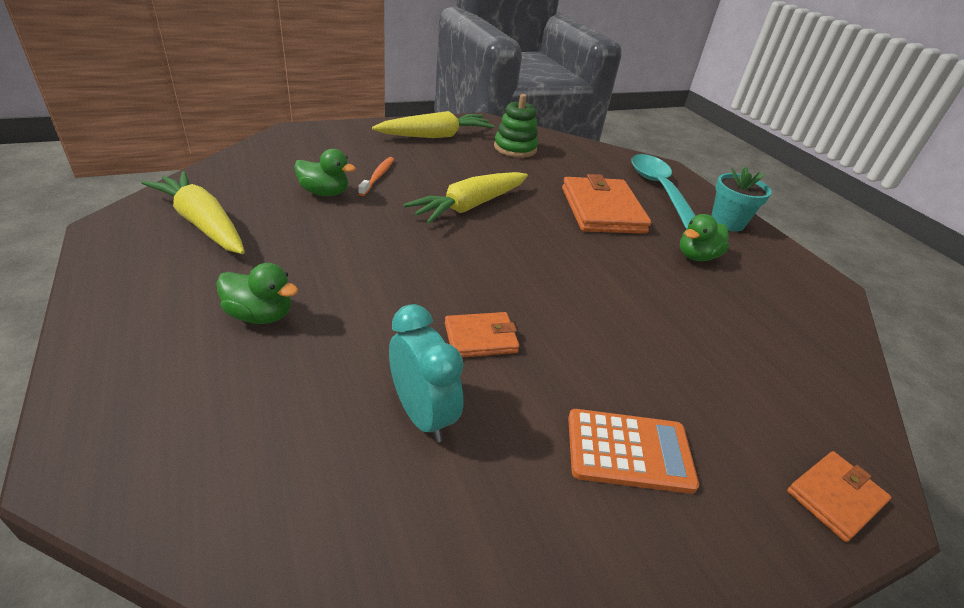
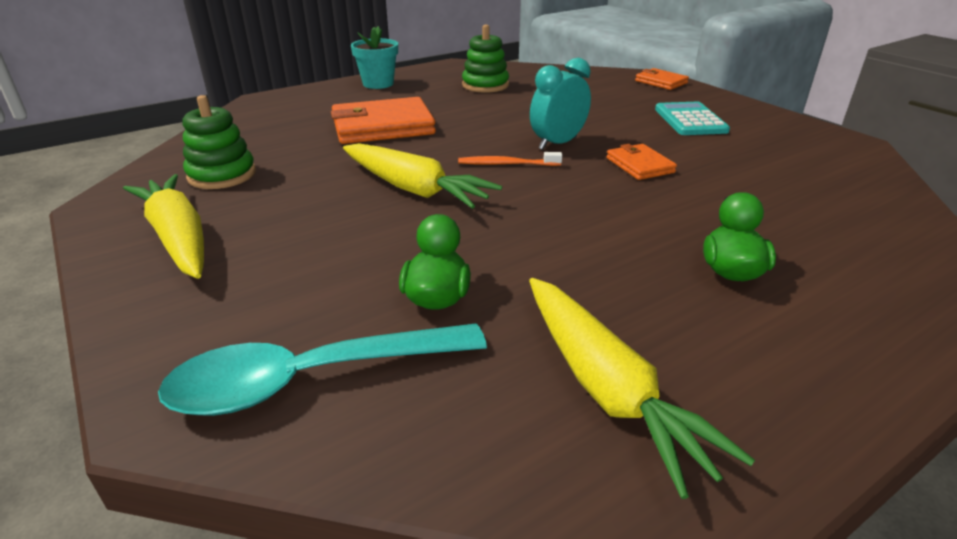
camera: 95 degrees left, 5 degrees down
(202, 223) = (607, 389): yellow carrot -> yellow carrot turned 60 degrees counterclockwise
(378, 176) = (358, 263): orange toothbrush -> orange toothbrush (506, 164)
(422, 414) = (743, 177): turquoise clock -> turquoise clock (557, 143)
(629, 451) = (690, 120): orange calculator -> turquoise calculator
(659, 190) = (322, 104): turquoise spoon -> turquoise spoon (310, 379)
(696, 256) = (447, 96): green duck -> none
(745, 290) = (485, 85): none -> green stacking toy

